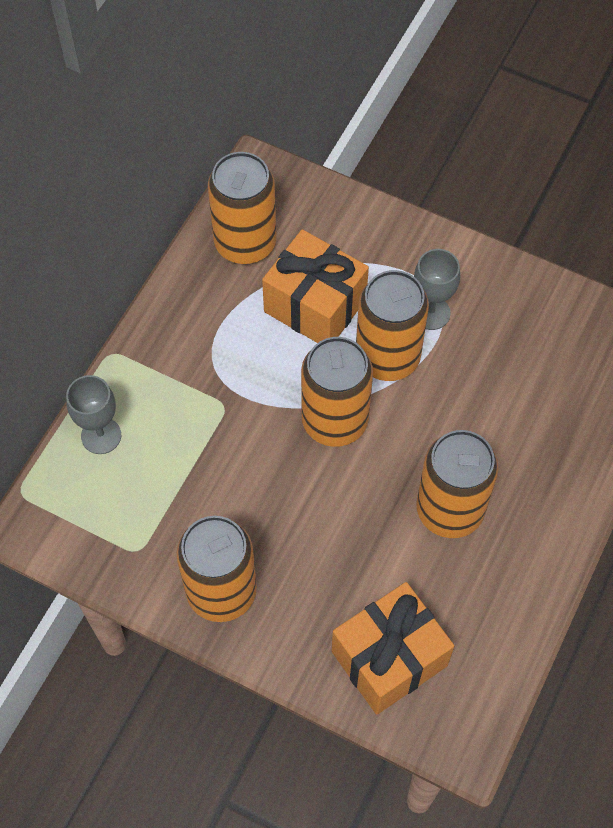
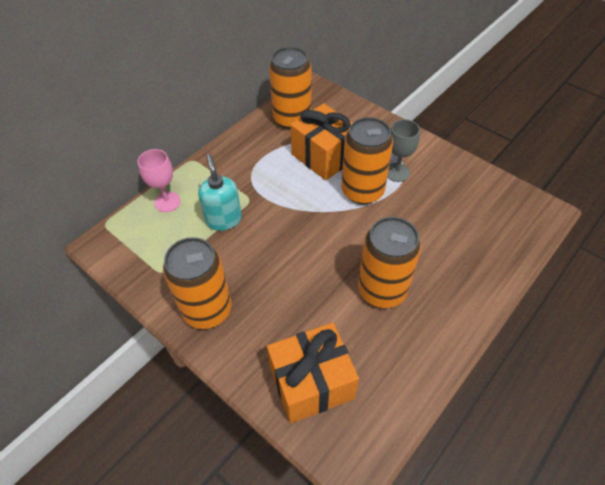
camera: 15 degrees right, 10 degrees down
(101, 435) = (167, 202): grey goblet -> pink goblet
(197, 447) = (224, 219): none -> turquoise soap dispenser
(335, 421) = (317, 221): orange can -> none

